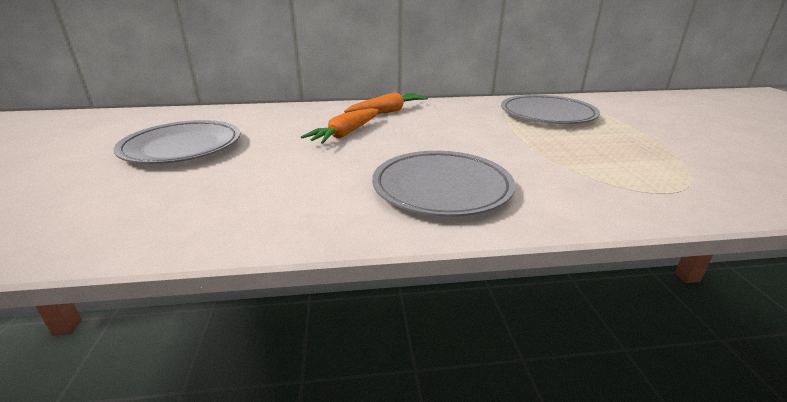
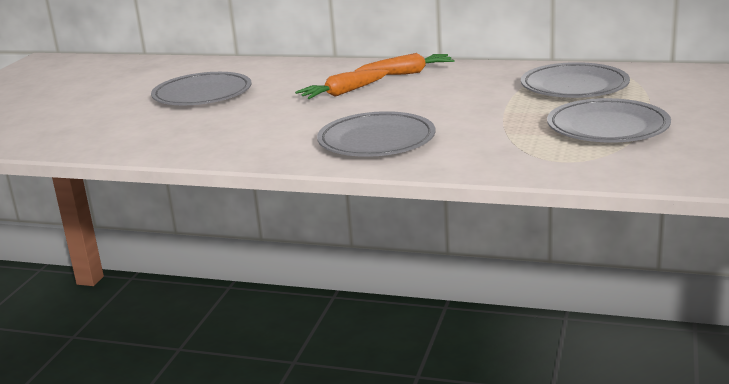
camera: 25 degrees right, 5 degrees down
(639, 150) = (607, 127): none -> grey plate

